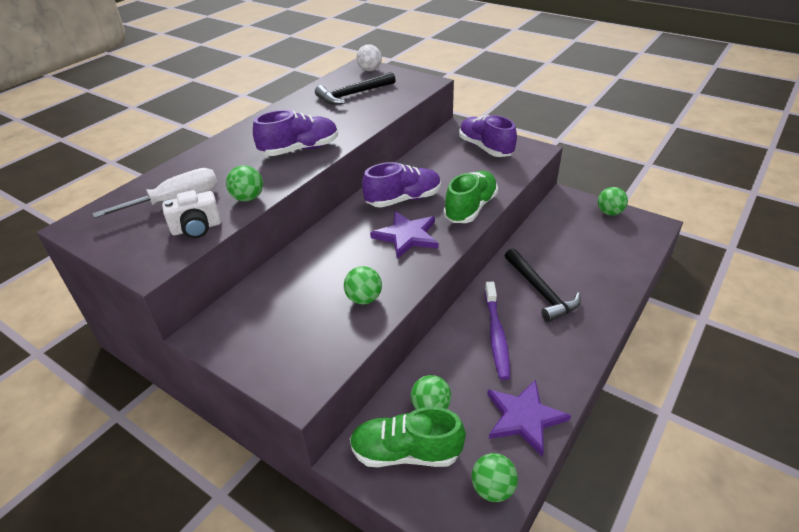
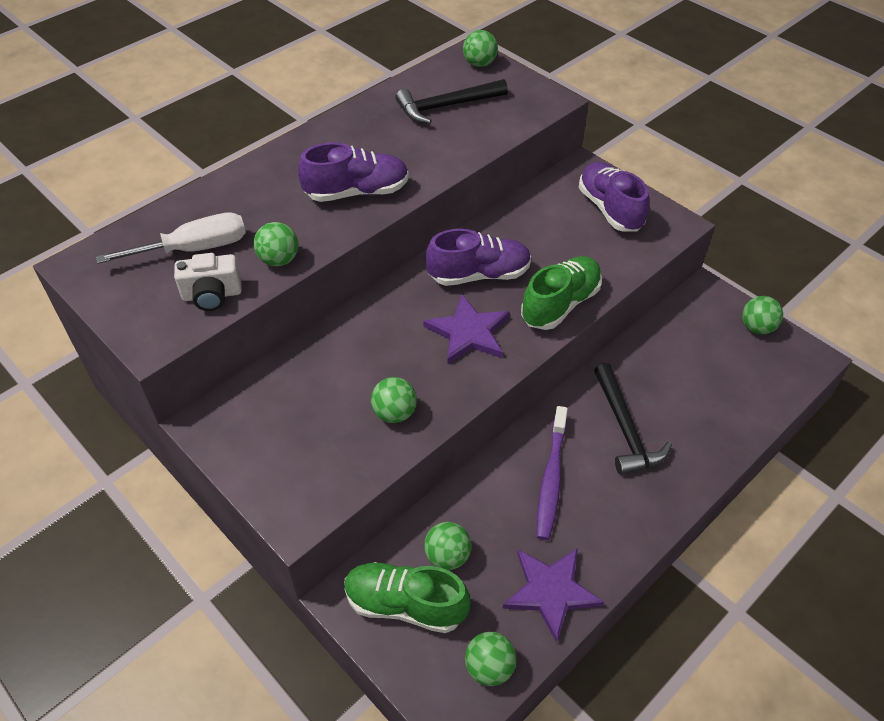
camera: 10 degrees right, 10 degrees up
(369, 70) = (479, 64): white ball -> green ball

